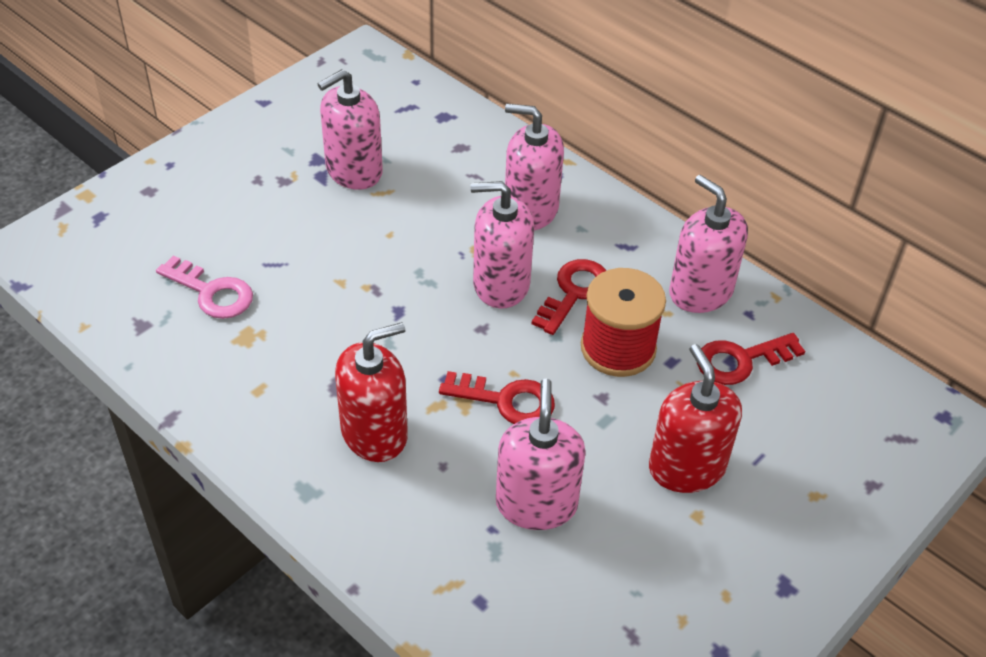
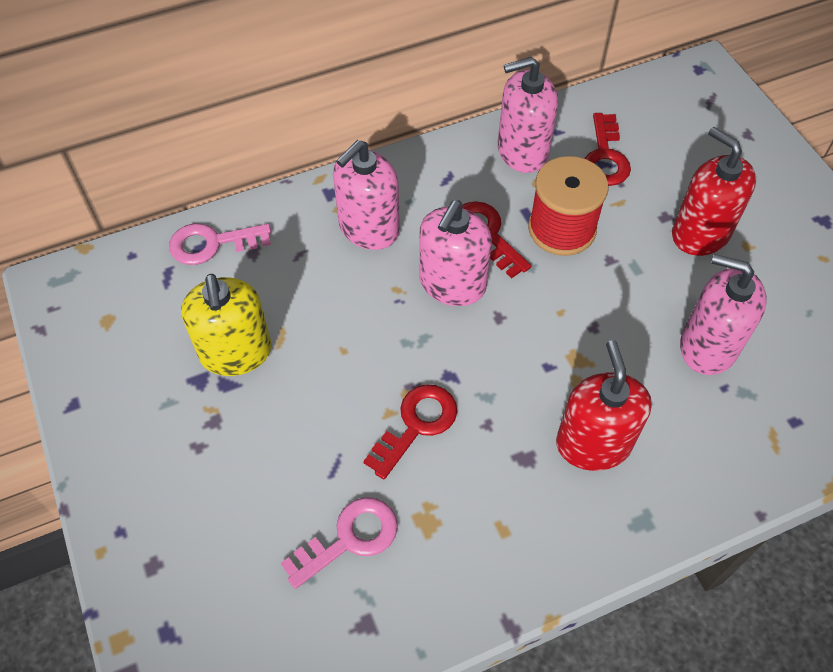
camera: 65 degrees left, 10 degrees up
(353, 171) = (236, 352): pink soap dispenser -> yellow soap dispenser
(454, 121) = (212, 244): none -> pink key
(506, 401) = (591, 328): red key -> red key (416, 425)
(686, 467) = (700, 233): red soap dispenser -> red soap dispenser turned 45 degrees clockwise

